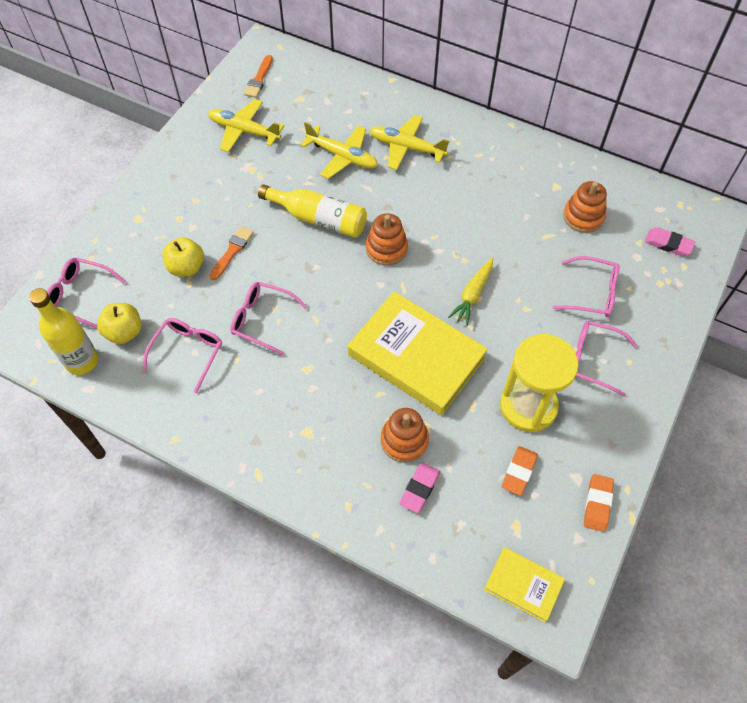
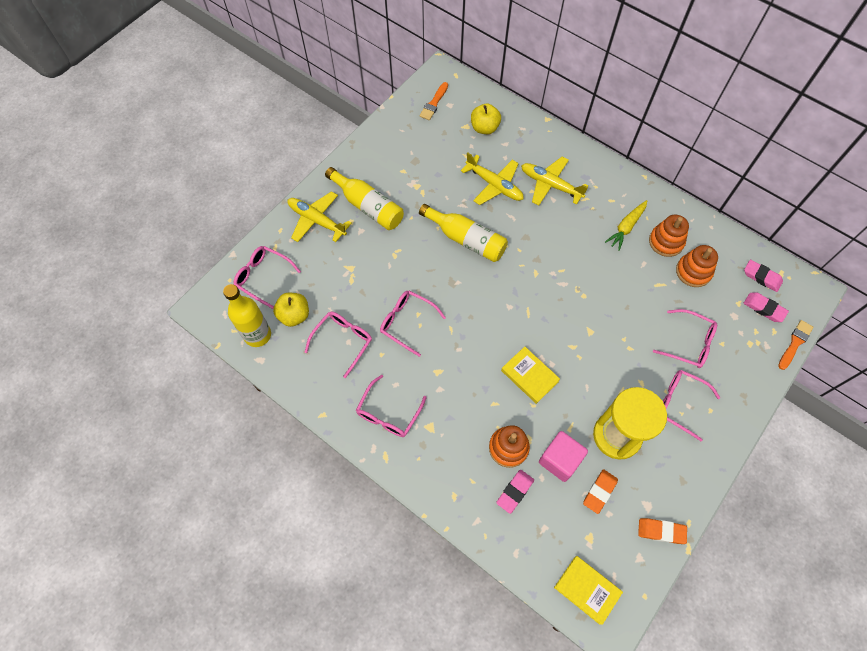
camera: 10 degrees right, 5 degrees up
(186, 267) = (351, 266): yellow apple -> yellow apple (484, 128)
(197, 199) = (368, 206): none -> yellow bottle
(232, 251) = (390, 257): orange brush -> orange brush (795, 343)
(244, 131) = (415, 149): yellow plane -> yellow plane (317, 220)
(255, 424) = (388, 413): none -> pink glasses
(386, 248) = (519, 275): orange stacking toy -> orange stacking toy (666, 242)
(416, 357) = (529, 376): yellow book -> yellow book, size x0.51
(466, 444) = (559, 460): none -> pink cube
(472, 295) = (586, 328): yellow carrot -> yellow carrot (626, 227)
(597, 504) = (661, 531): orange eraser -> orange eraser turned 75 degrees clockwise
(659, 211) = (761, 277): none -> pink eraser

